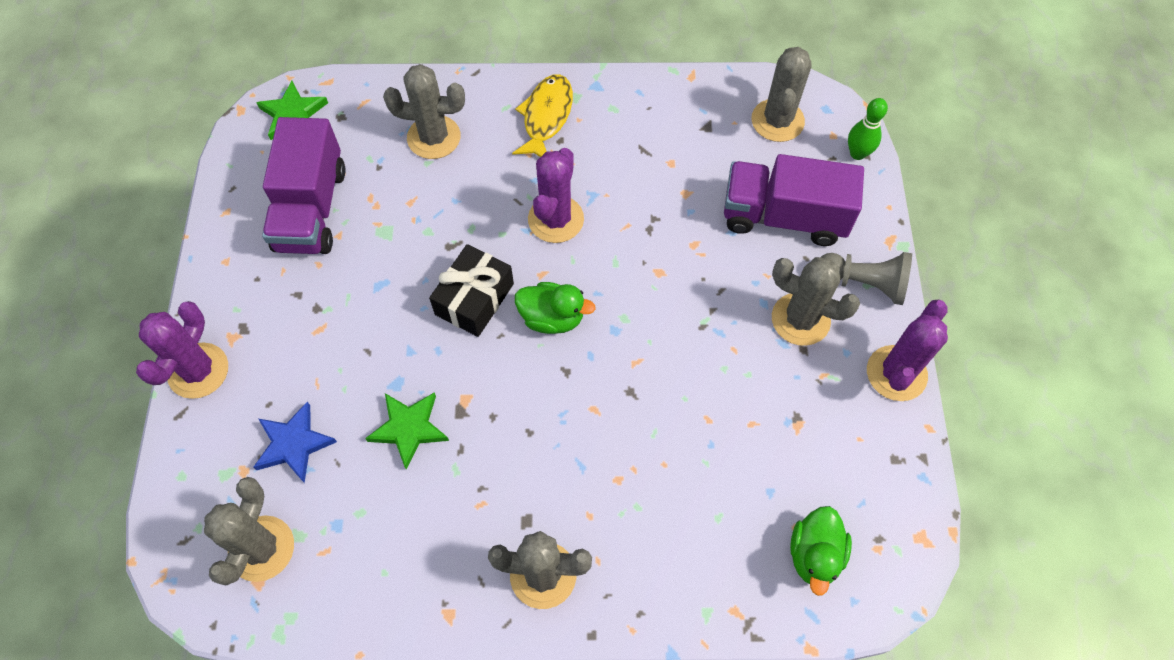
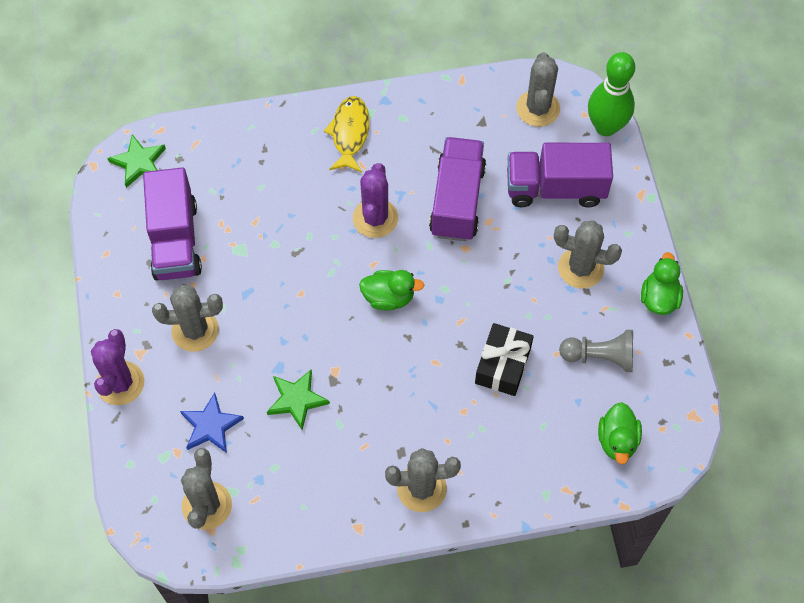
camera: 10 degrees left, 0 degrees up
(434, 137) = (261, 165): grey cactus -> grey cactus (195, 330)
(474, 299) = (324, 292): black gift -> black gift (503, 365)
(660, 214) = (457, 201): none -> purple truck
(857, 153) = (606, 127): green bowling pin -> green bowling pin, size x1.79
(863, 283) = (625, 232): grey pawn -> grey pawn (600, 357)
(896, 373) = (659, 298): purple cactus -> green duck

